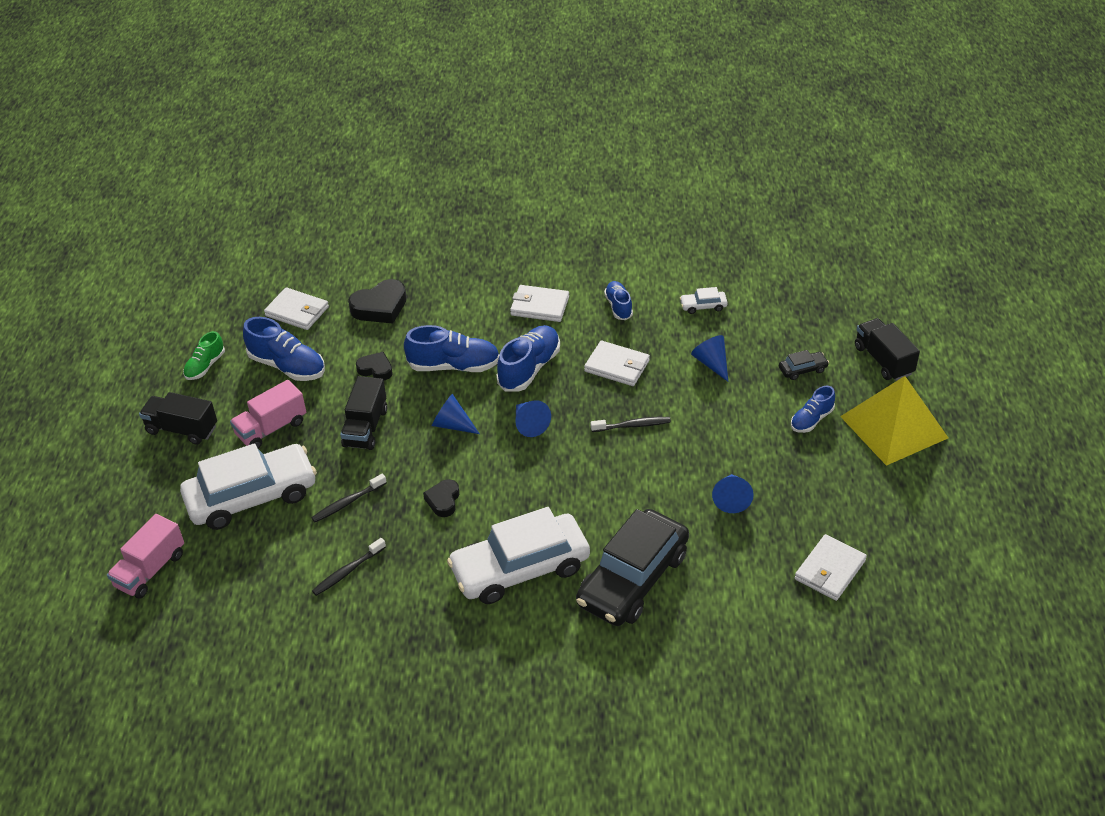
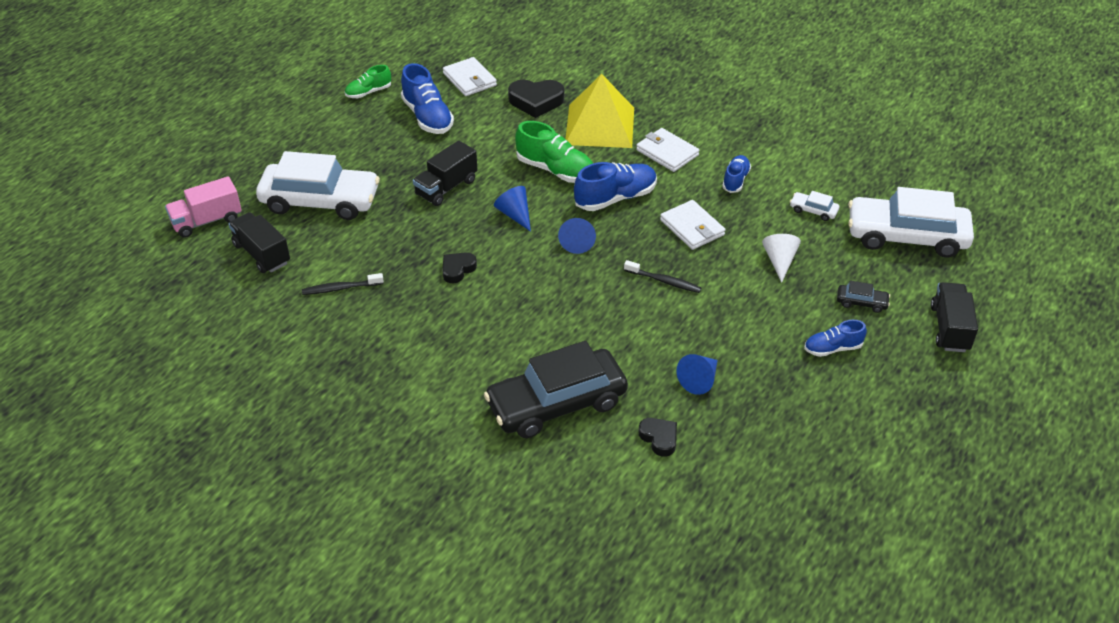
camera: 30 degrees right, 0 degrees up
(182, 429) = (313, 131): black truck -> black truck (262, 254)
(271, 428) = (376, 158): pink truck -> none
(347, 502) = (384, 237): black toothbrush -> none
(376, 369) = (492, 147): black heart -> black heart (659, 438)
(454, 366) = (555, 170): blue shoe -> green shoe
(520, 568) = (472, 350): white car -> white car (906, 236)
(711, 363) = (779, 261): blue cone -> white cone
(830, 570) = (737, 483): white wallet -> none
(894, 427) = (909, 390): yellow pyramid -> yellow pyramid (600, 126)

